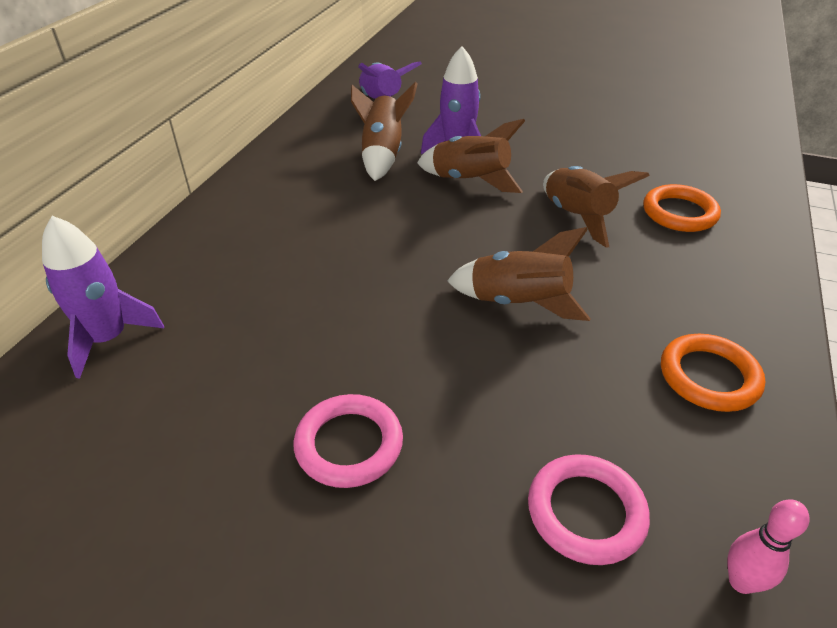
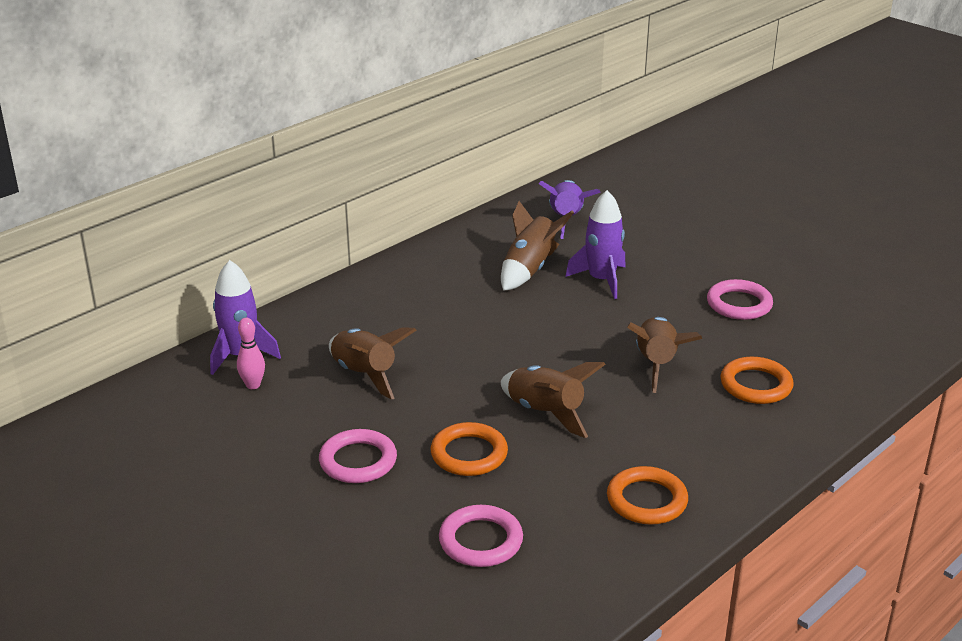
camera: 25 degrees right, 10 degrees down
(470, 181) = (589, 311): brown rocket -> brown rocket (365, 375)
(476, 384) = (469, 454): none -> orange ring
(592, 143) = (739, 304): none -> pink ring
(741, 582) = (546, 602): pink bowling pin -> pink bowling pin (253, 385)

